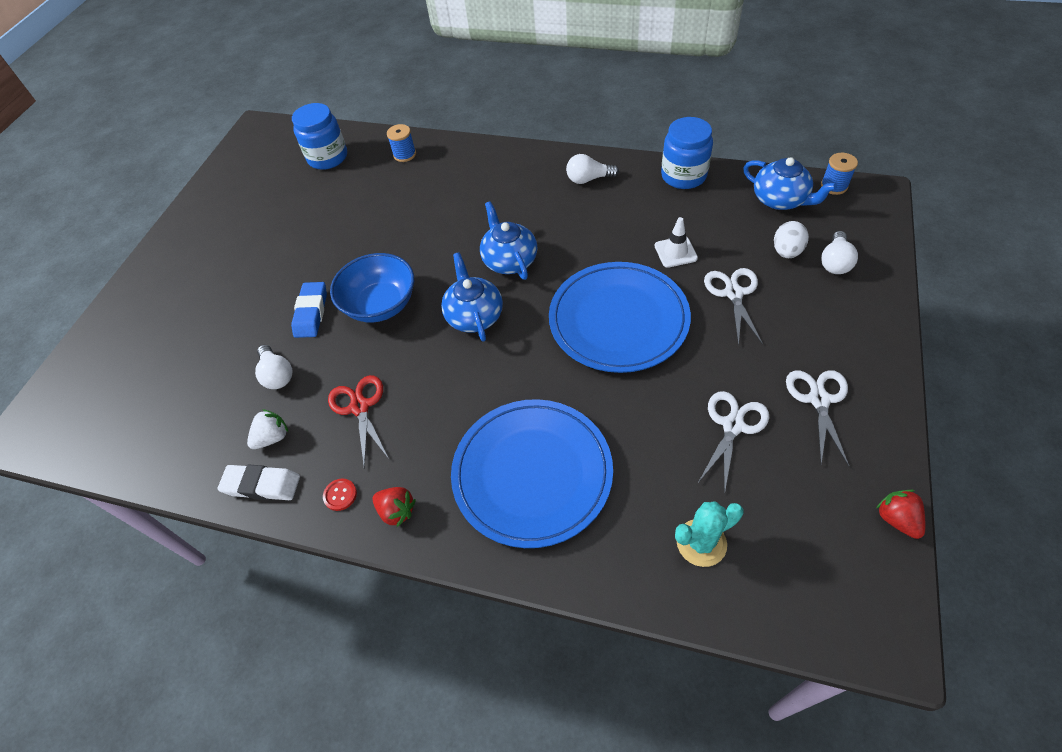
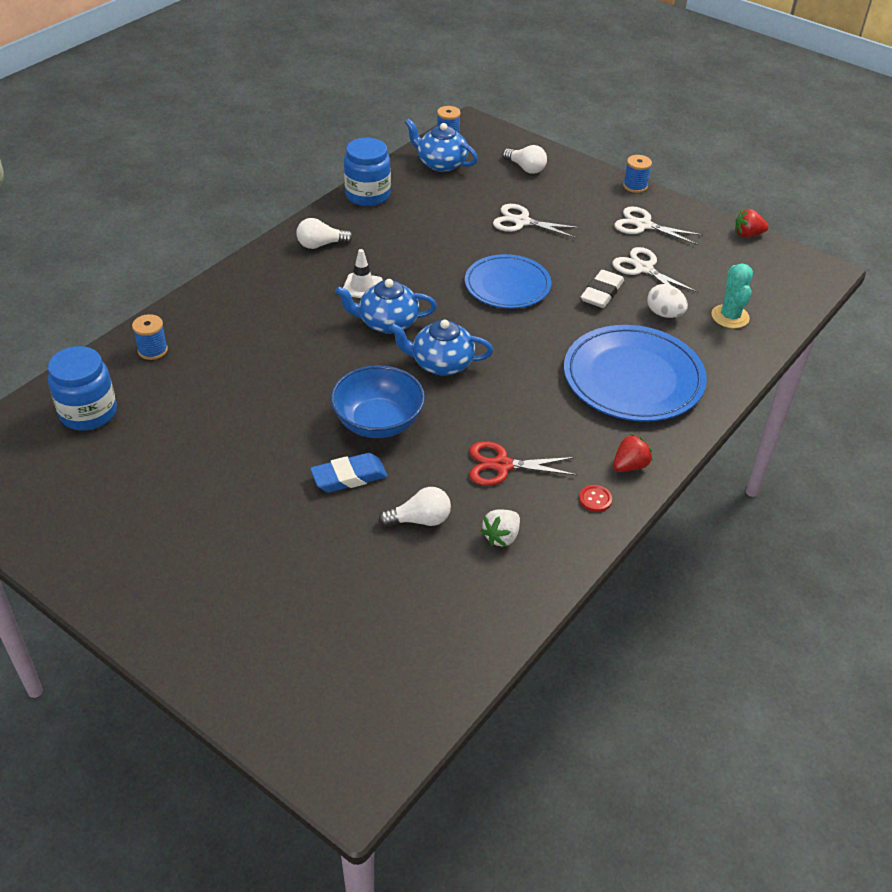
camera: 75 degrees left, 10 degrees down
(262, 485) = (555, 554): white eraser -> white eraser (601, 293)
(273, 437) = (501, 537): white strawberry -> white strawberry turned 120 degrees counterclockwise
(311, 313) = (349, 477): blue eraser -> blue eraser turned 45 degrees counterclockwise
(588, 179) = (320, 245): white light bulb -> white light bulb turned 60 degrees clockwise
(618, 320) = (507, 285): blue plate -> blue plate, size x0.67
(675, 252) = (455, 232): white traffic cone -> white traffic cone (362, 287)
(780, 200) = (441, 163): blue teapot -> blue teapot turned 120 degrees counterclockwise
(786, 251) = (498, 183): white egg -> white egg (664, 314)
(894, 367) = (635, 186): none -> blue spool

